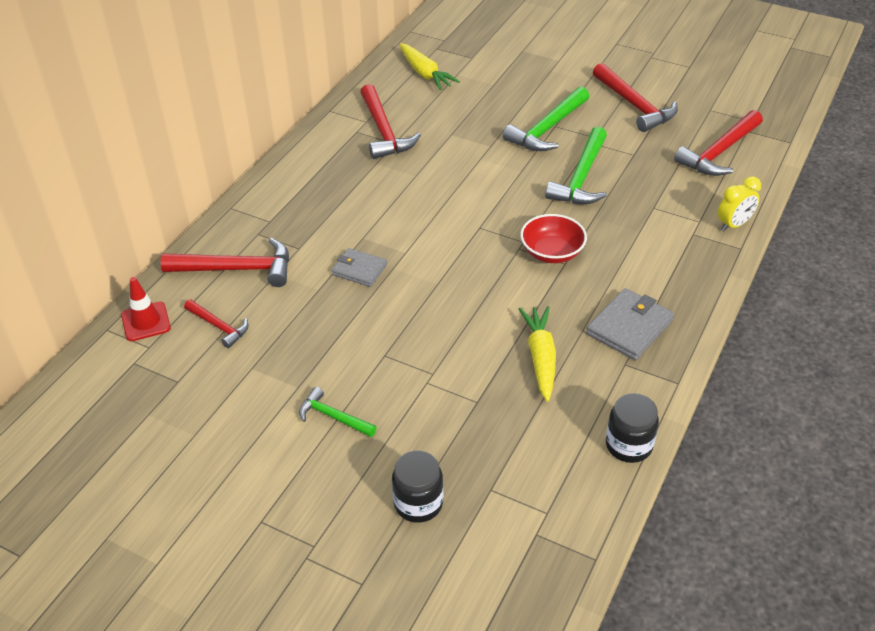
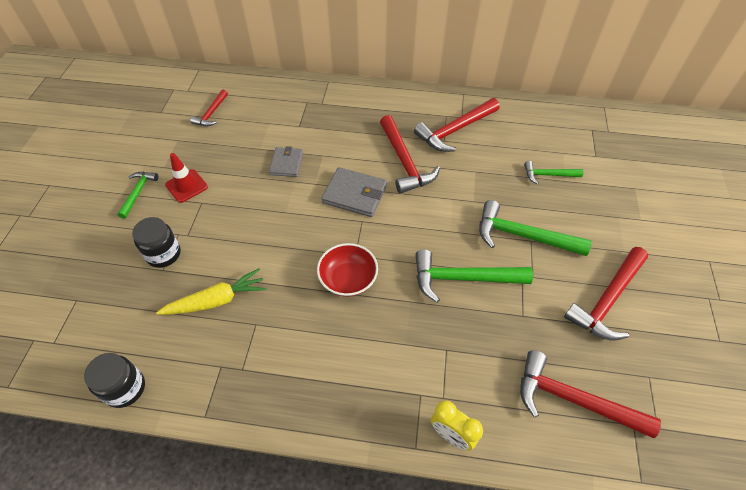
camera: 70 degrees right, 10 degrees up
(146, 322) = (209, 82): red traffic cone -> red traffic cone (186, 186)
(236, 269) = (268, 104): red hammer -> red hammer (404, 161)
(418, 503) = (62, 260): black jar -> black jar (163, 254)
(425, 73) = (549, 132): yellow carrot -> none
(481, 91) = (548, 175): none -> green hammer
(629, 327) = (268, 361): grey wallet -> grey wallet (354, 194)

